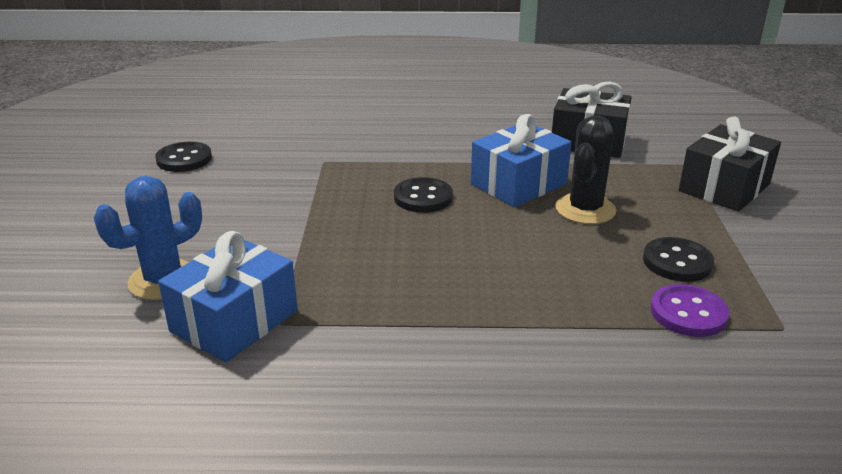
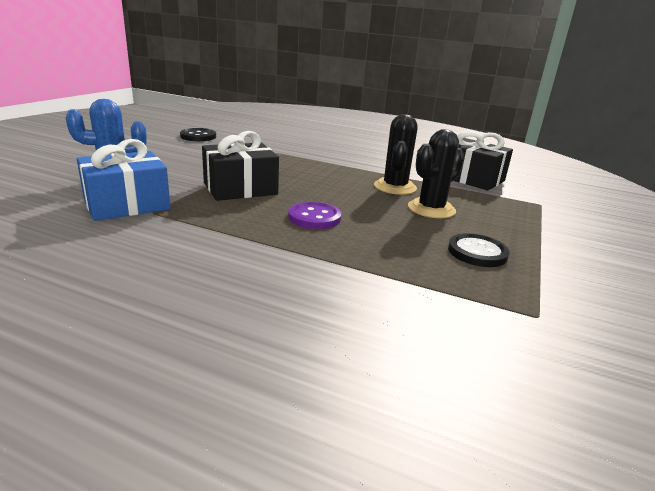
camera: 20 degrees right, 5 degrees down
(423, 197) = (320, 179): black button -> none
(518, 184) = (395, 187): blue gift -> black cactus
(688, 313) = (456, 283): purple button -> purple button (314, 217)
(724, 187) = (562, 222): black gift -> black gift (240, 188)

